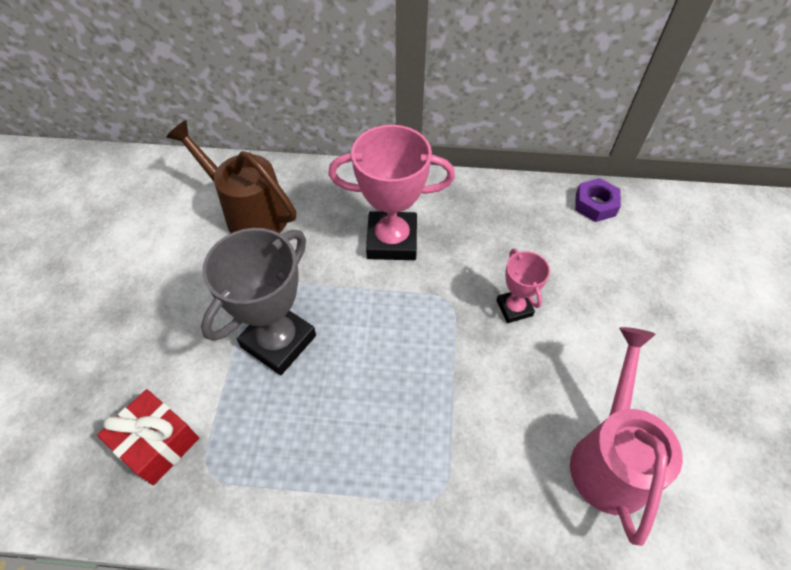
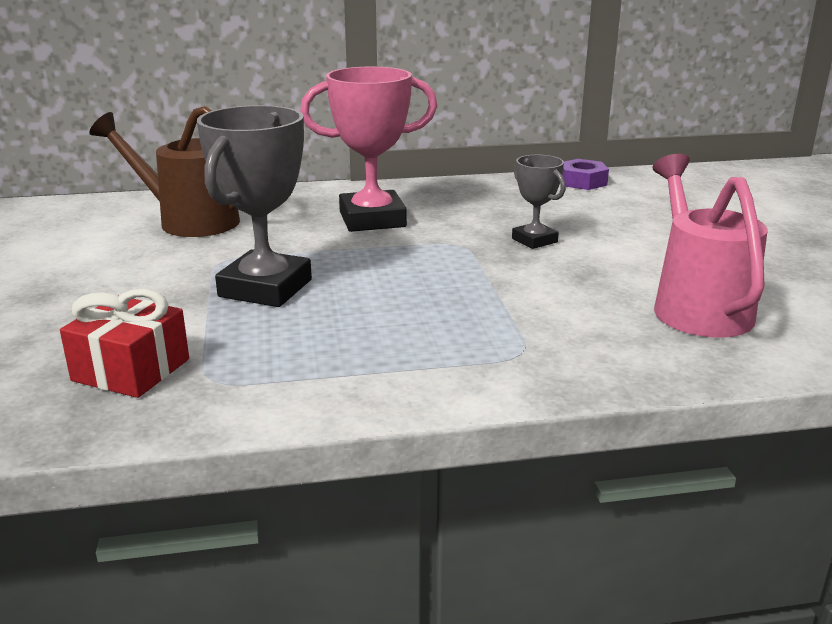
camera: 15 degrees left, 30 degrees down
(514, 308) = (534, 240): pink trophy -> grey trophy

